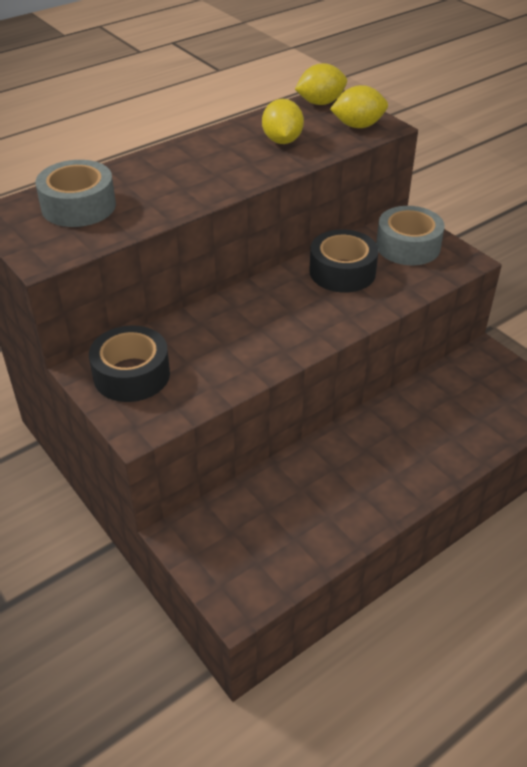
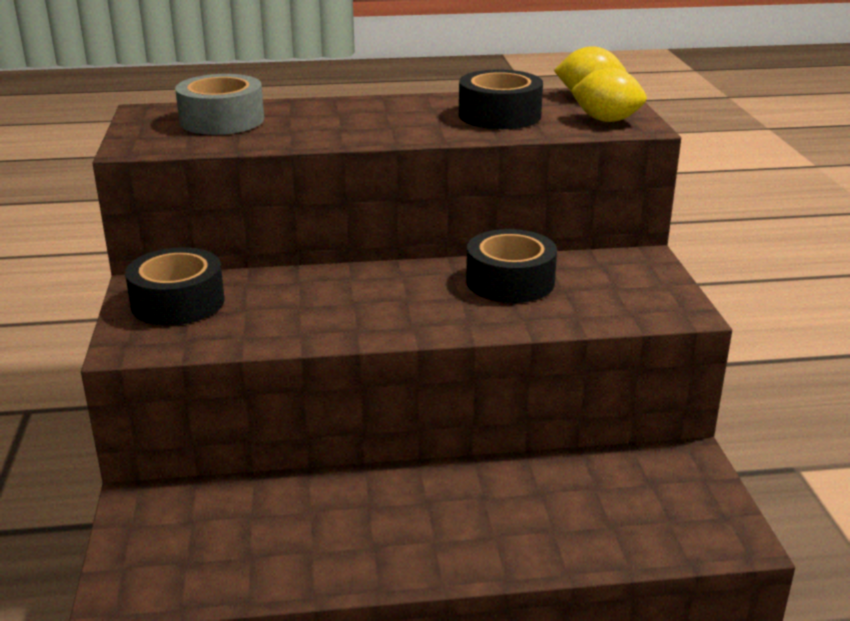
camera: 30 degrees right, 15 degrees down
(282, 141) = (499, 115): yellow lemon -> black tape
(408, 246) = (621, 280): grey tape -> none

